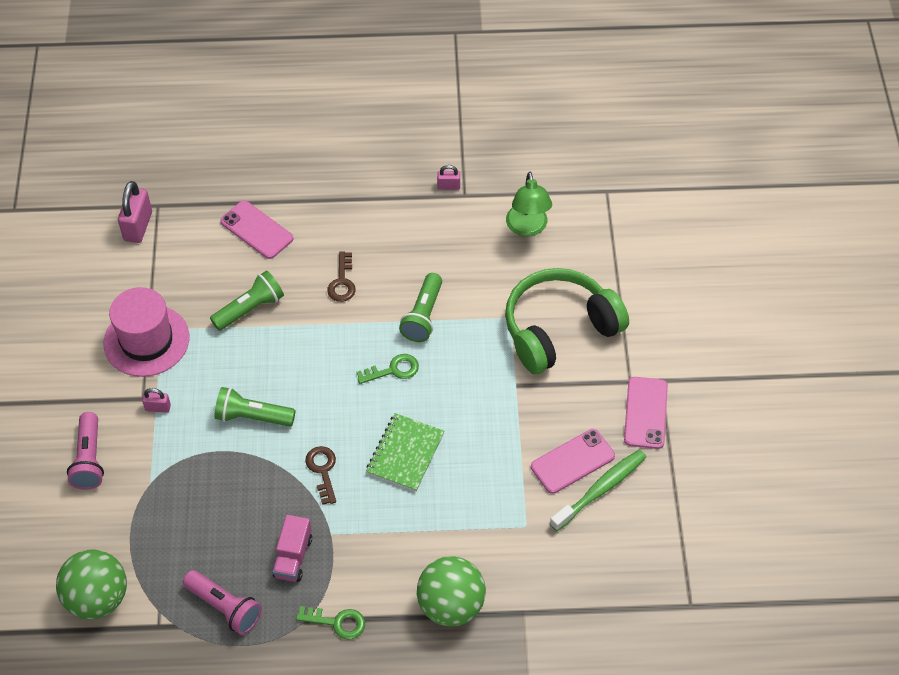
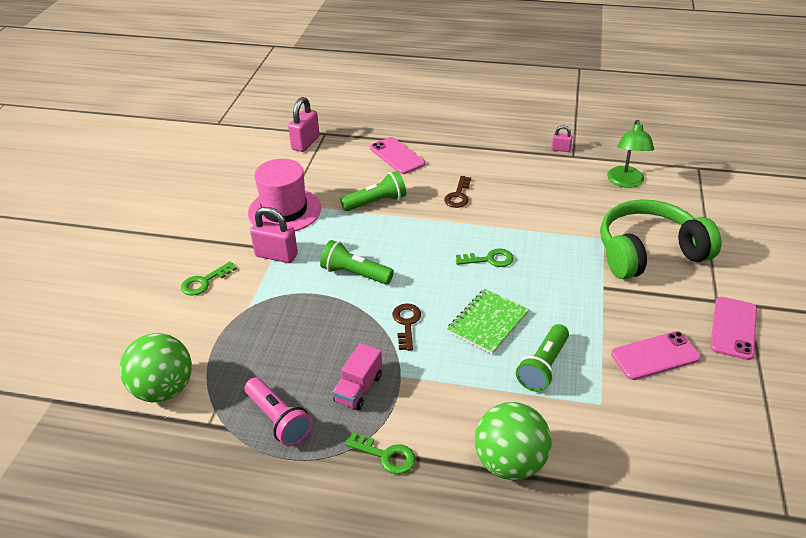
camera: 15 degrees right, 15 degrees down
(89, 459) = (204, 282): pink flashlight -> green key
(158, 407) = (276, 255): pink padlock -> pink padlock, size x1.87
(423, 316) = (524, 226): green flashlight -> green flashlight (543, 367)
(600, 489) = (683, 385): green toothbrush -> none

